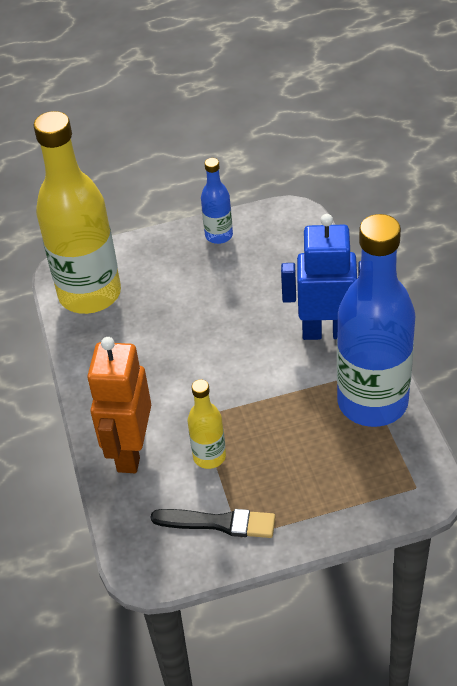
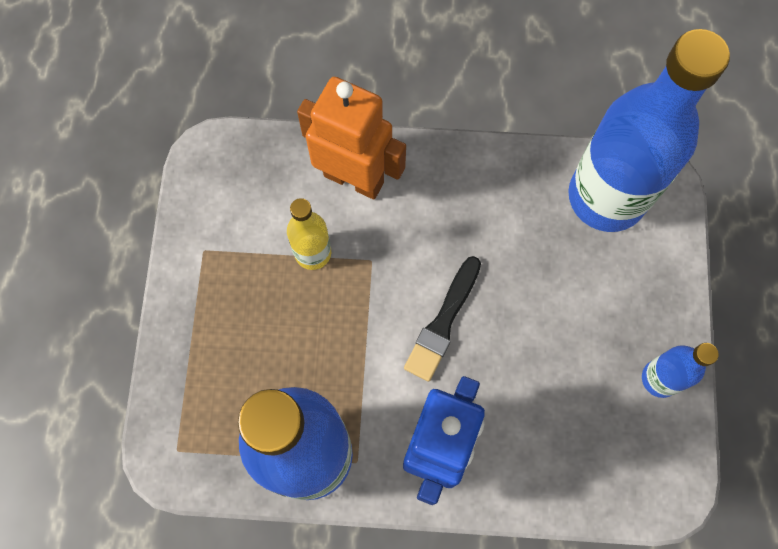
camera: 105 degrees right, 25 degrees up
(90, 294) = (606, 197): yellow bottle -> blue bottle
(219, 523) = (227, 235): black brush -> black brush (443, 322)

